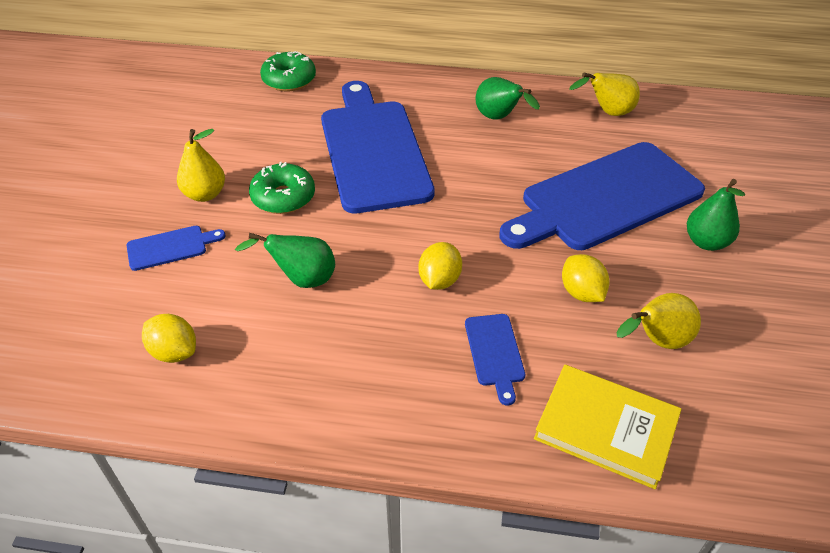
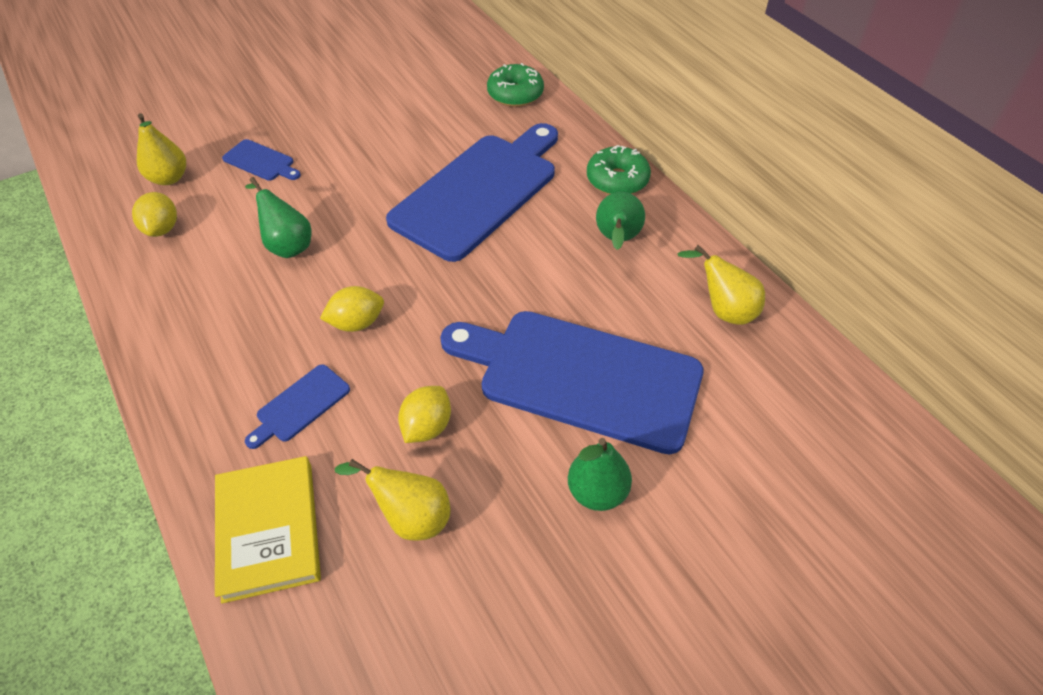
camera: 50 degrees right, 5 degrees up
(205, 194) = (332, 141): yellow pear -> yellow pear (169, 178)
(283, 197) = (369, 180): green donut -> green donut (617, 180)

